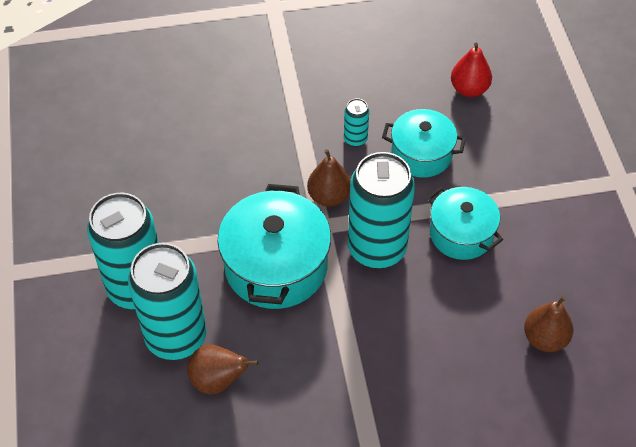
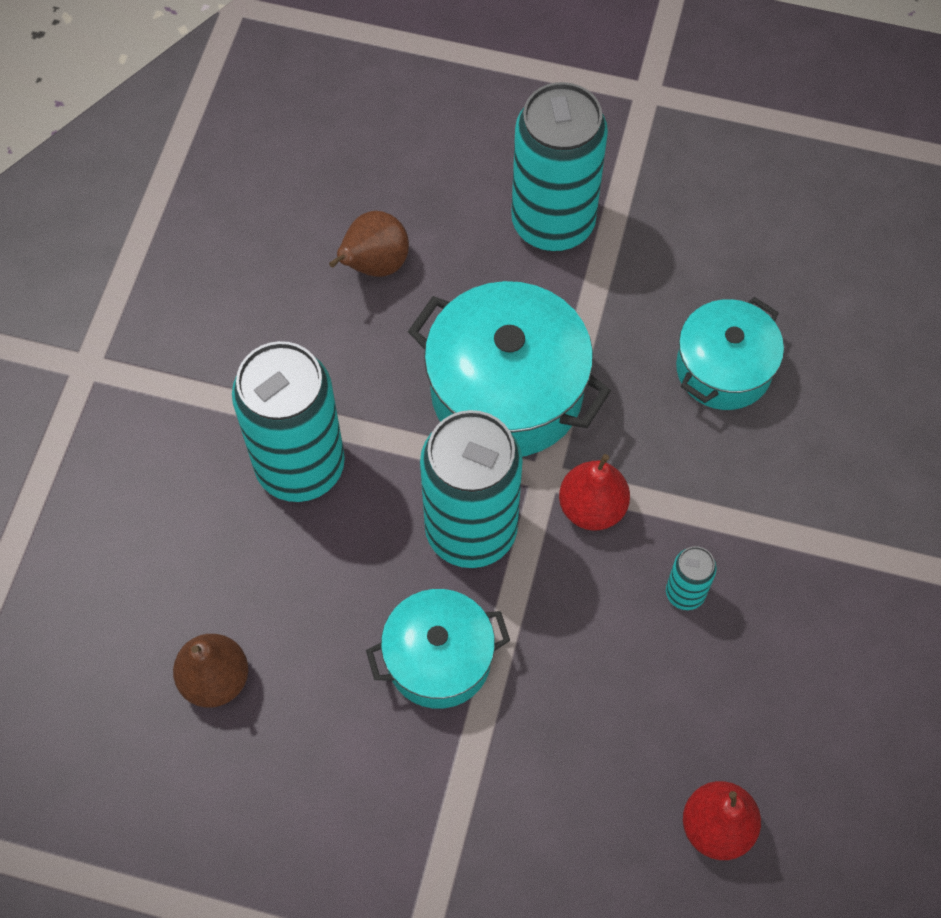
camera: 115 degrees right, 10 degrees up
(176, 337) = (459, 242): turquoise can -> turquoise can (300, 466)
(329, 196) = (592, 508): brown pear -> red pear
(421, 154) = (612, 677): turquoise pot -> turquoise pot (723, 369)

